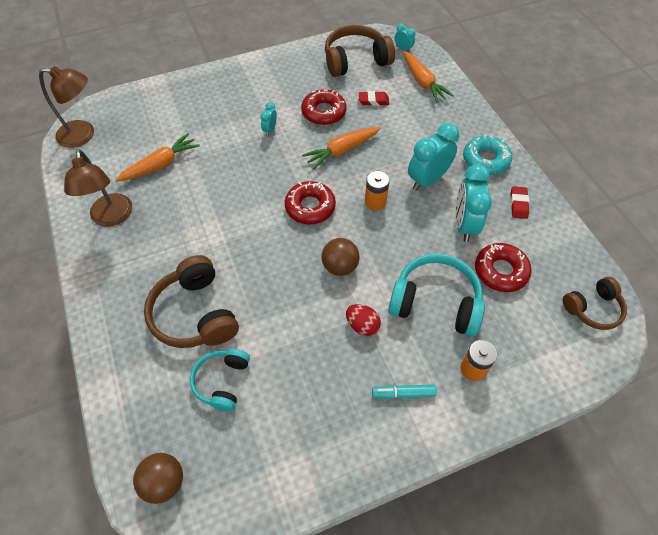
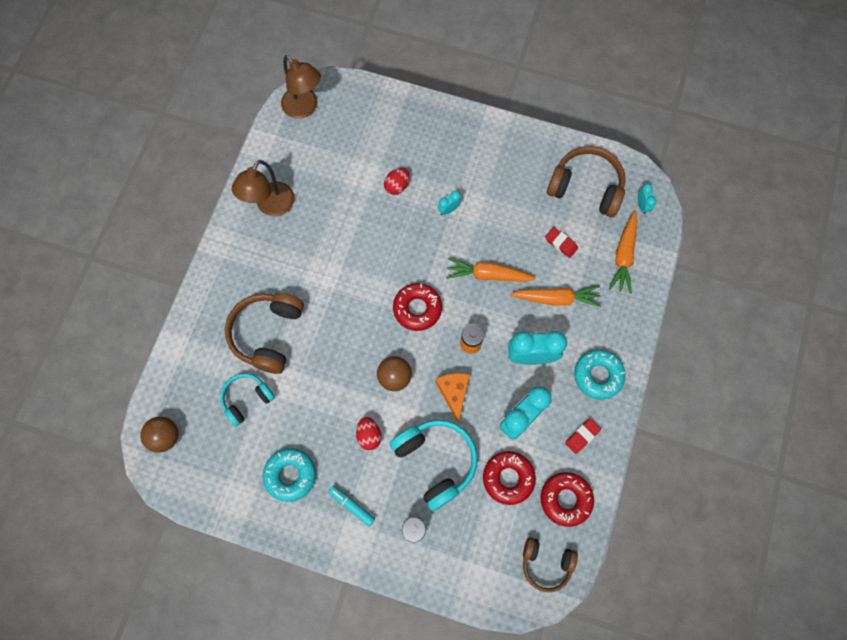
camera: 40 degrees right, 15 degrees up
(160, 164) = (339, 182): orange carrot -> orange carrot (556, 298)
(213, 139) = (397, 186): none -> red egg
(323, 112) = (507, 224): red donut -> red donut (565, 499)
(324, 414) = (290, 475): none -> turquoise donut
(398, 244) = (453, 393): none -> orange cheese

